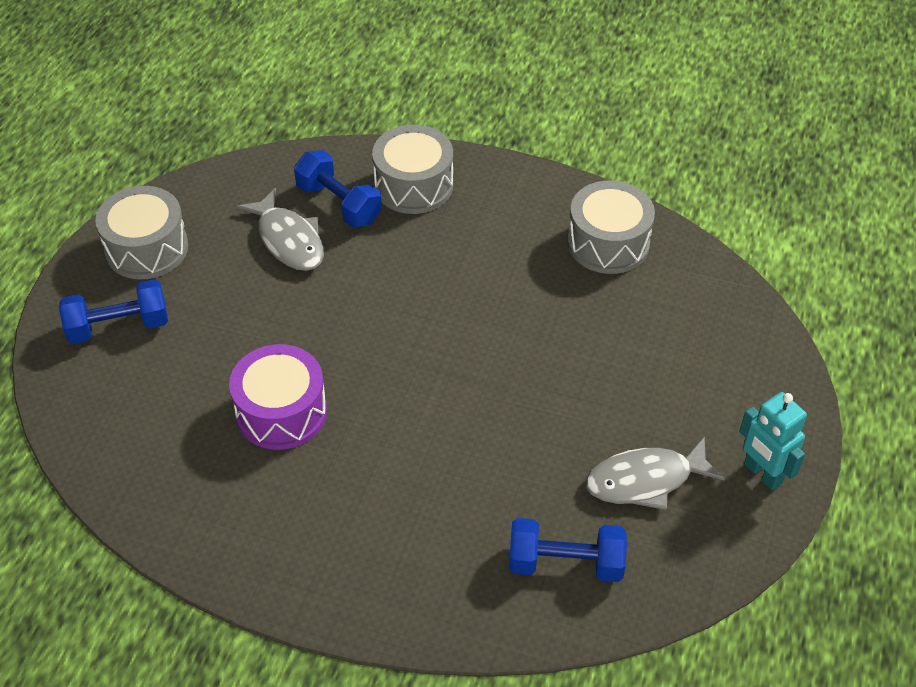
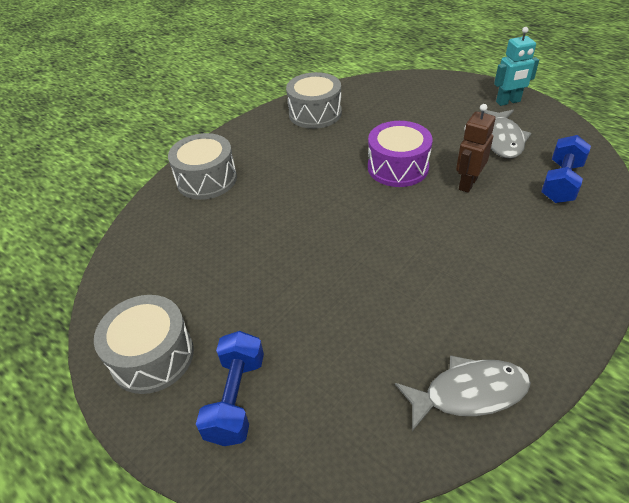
camera: 65 degrees left, 5 degrees down
(281, 412) = (389, 296): purple drum -> purple drum (398, 167)
(289, 240) = (212, 256): grey fish -> grey fish (469, 393)
(339, 204) = (195, 220): blue dumbbell -> none
(516, 452) = (467, 183): none -> brown robot

